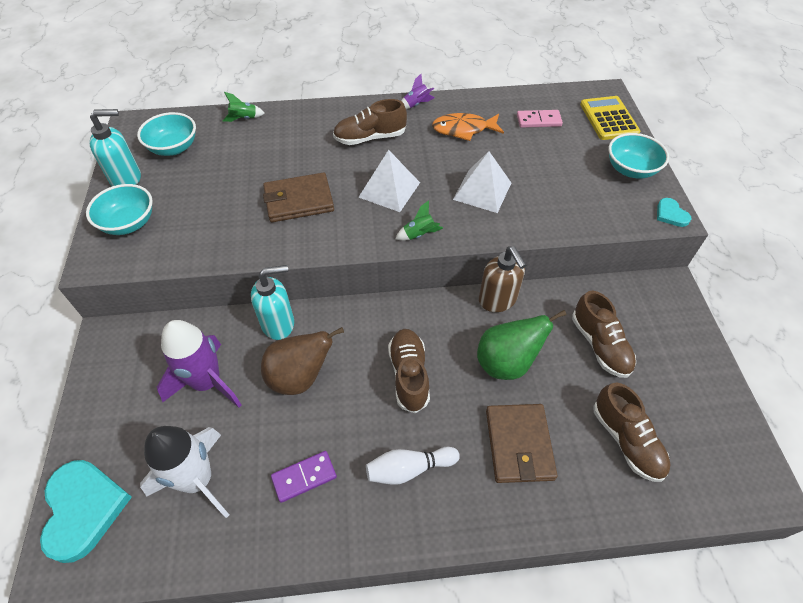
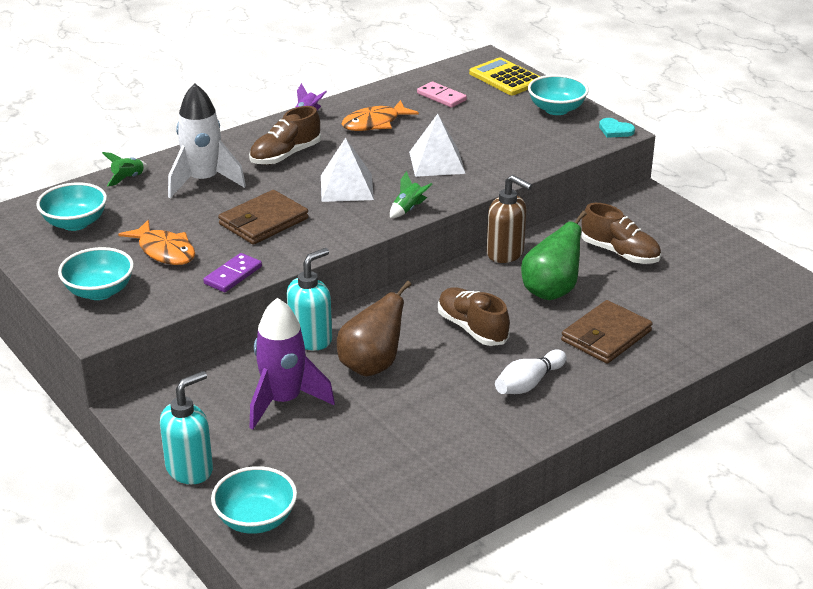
camera: 30 degrees left, 20 degrees down
(83, 509) = (256, 519): turquoise heart -> turquoise bowl
(127, 179) = (51, 261): turquoise soap dispenser -> turquoise soap dispenser (190, 469)
(198, 480) = (346, 461): white rocket -> white rocket (203, 181)
(205, 201) = (164, 251): none -> orange fish
(304, 477) = (442, 422): purple domino -> purple domino (233, 275)
(519, 444) = (606, 336): brown wallet -> brown wallet turned 75 degrees clockwise
(538, 121) = (441, 97): pink domino -> pink domino turned 75 degrees clockwise
(626, 440) = (688, 303): brown shoe -> none

